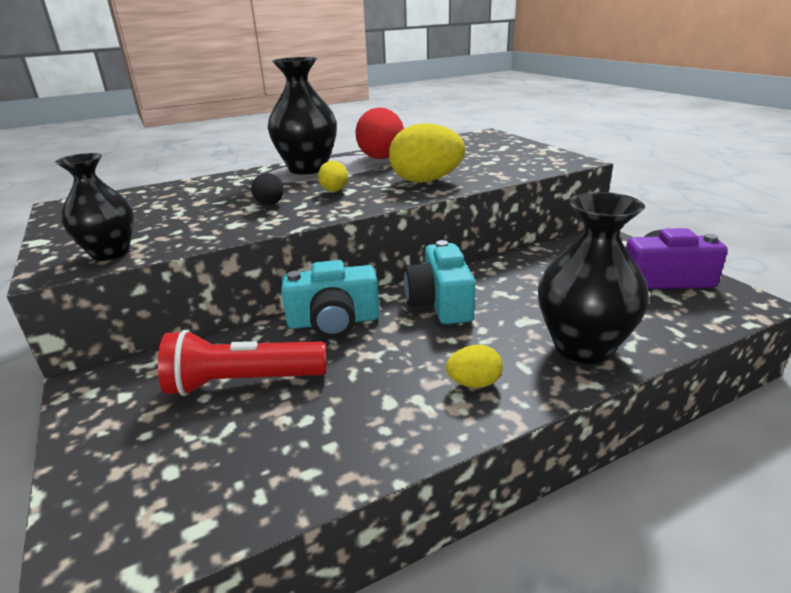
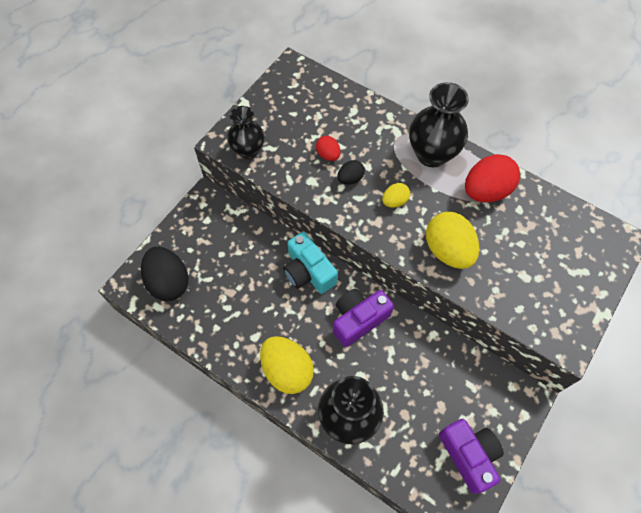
camera: 60 degrees right, 35 degrees up
(168, 488) = (169, 282): none -> black egg
(217, 209) = (328, 155): none -> red egg
(243, 382) = (238, 263): red flashlight -> none
(440, 302) = (358, 319): turquoise camera -> purple camera
(474, 383) = (287, 370): yellow egg -> yellow egg, size x1.94

